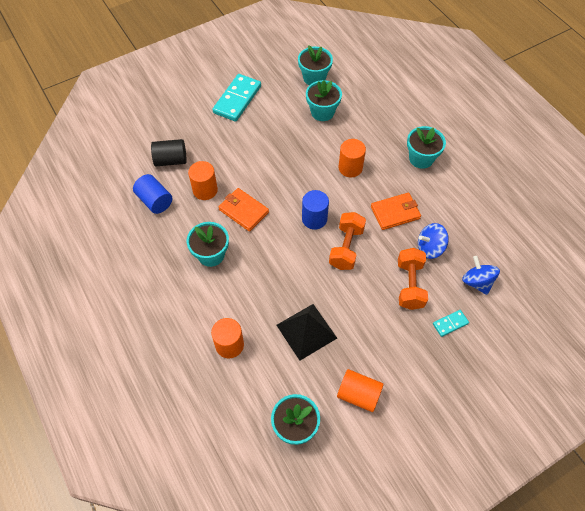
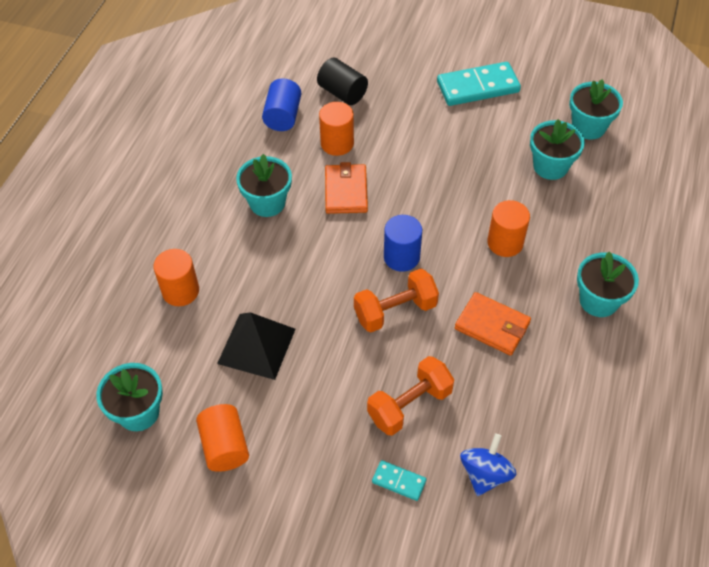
camera: 50 degrees right, 5 degrees down
(430, 248) = (481, 393): blue spinning top -> none

